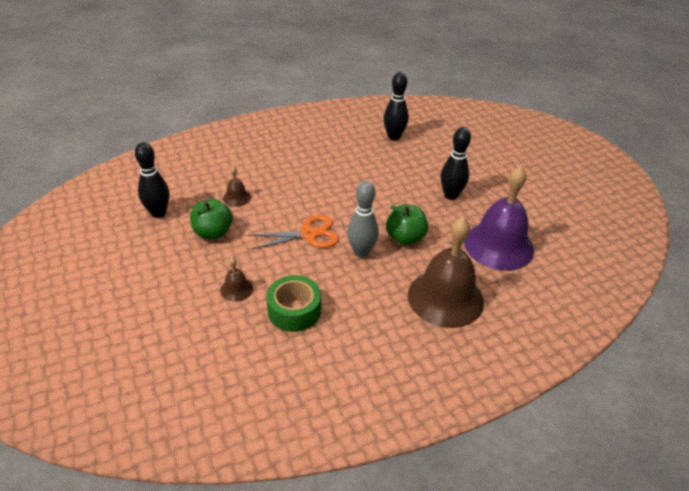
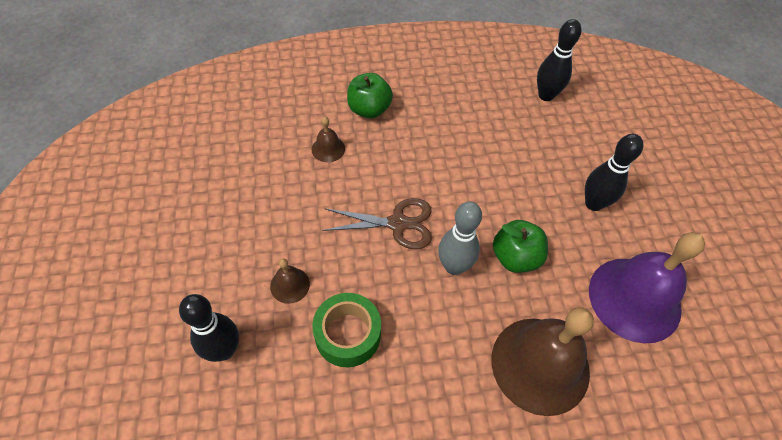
camera: 15 degrees right, 15 degrees up
(158, 213) = (234, 152): black bowling pin -> black bowling pin (224, 350)
(213, 232) = (286, 194): green apple -> green apple (369, 109)
(309, 234) = (398, 223): orange scissors -> brown scissors

